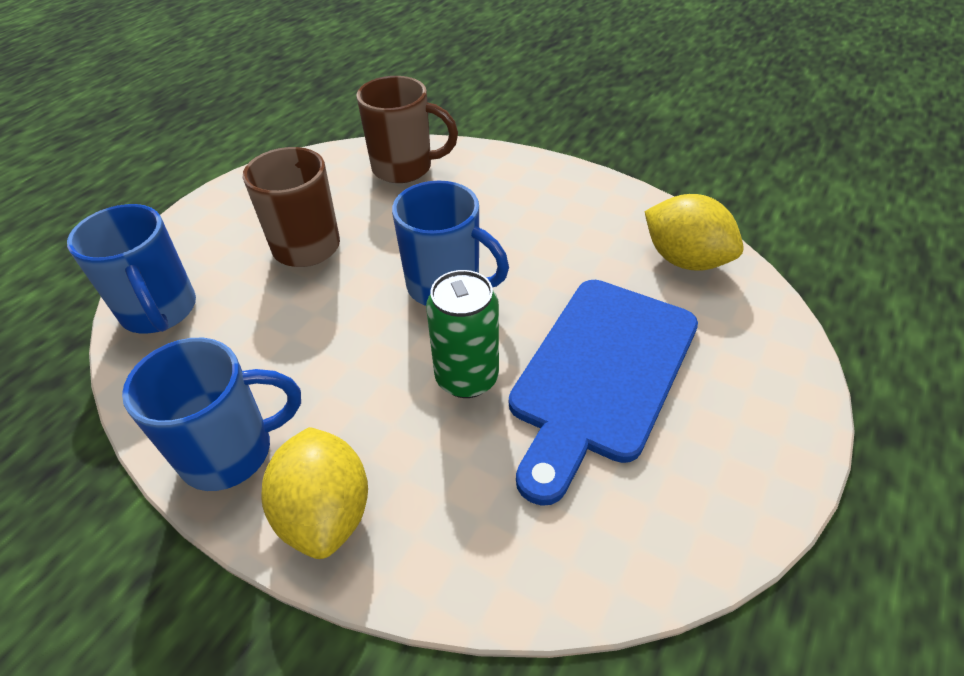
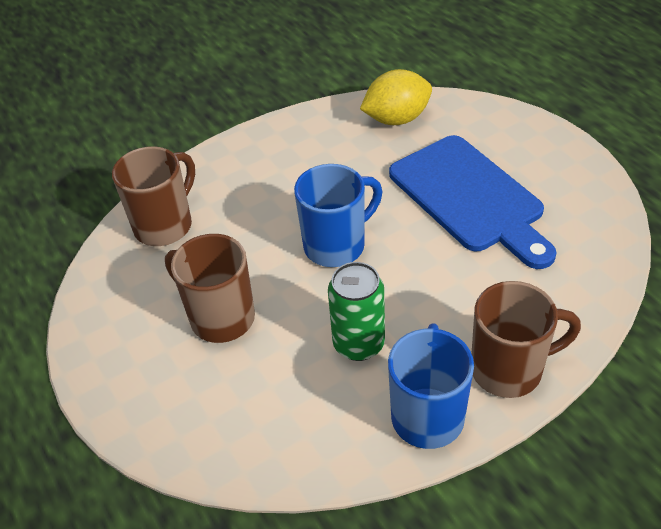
camera: 60 degrees left, 0 degrees up
(160, 311) = (233, 442): blue mug -> none
(326, 513) = (509, 369): yellow lemon -> brown mug
(467, 378) = (435, 263): green can -> green can (358, 344)

